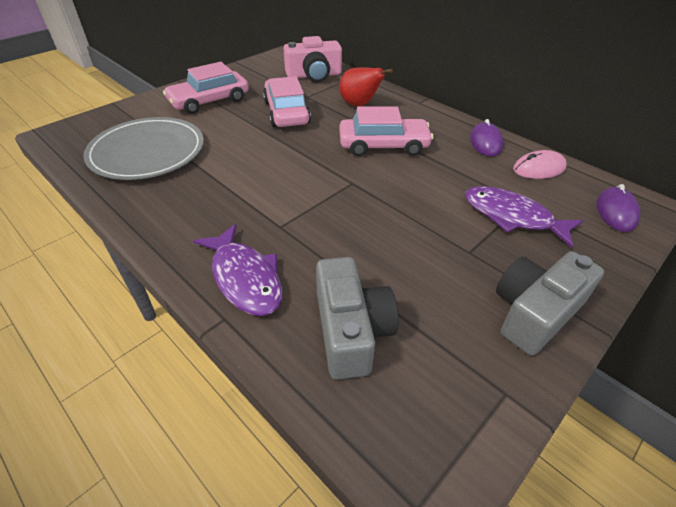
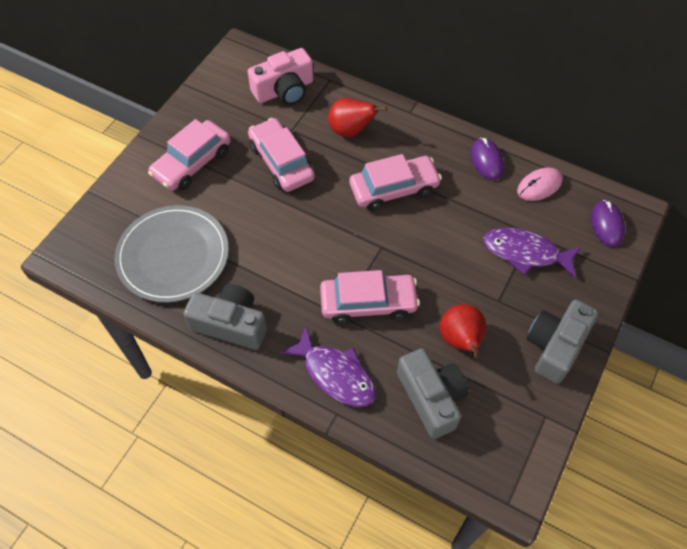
camera: 15 degrees left, 15 degrees up
(162, 210) = (231, 324): none -> grey camera
(316, 223) = (368, 303): none -> pink car
(410, 279) = (460, 340): none -> red pear

